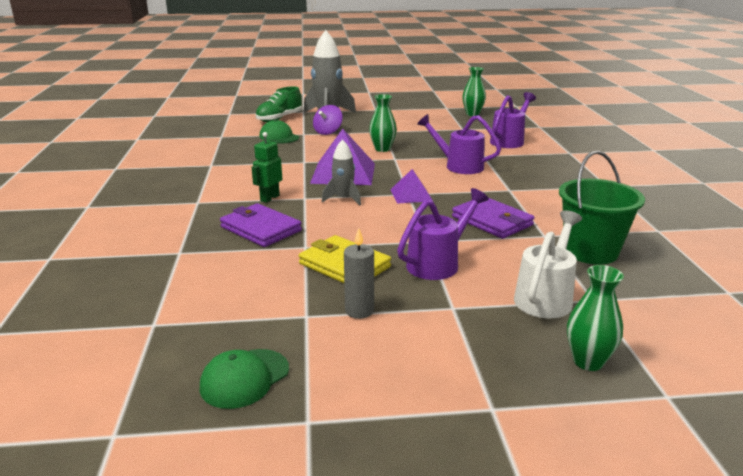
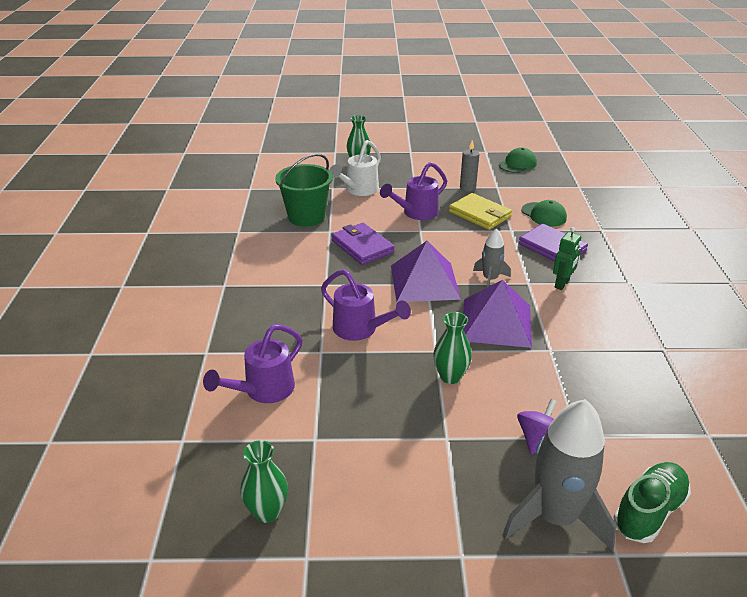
camera: 175 degrees left, 10 degrees up
(279, 137) = (613, 426): green cap -> green cap (544, 214)
(411, 195) = (424, 281): purple pyramid -> purple pyramid, size x1.79

